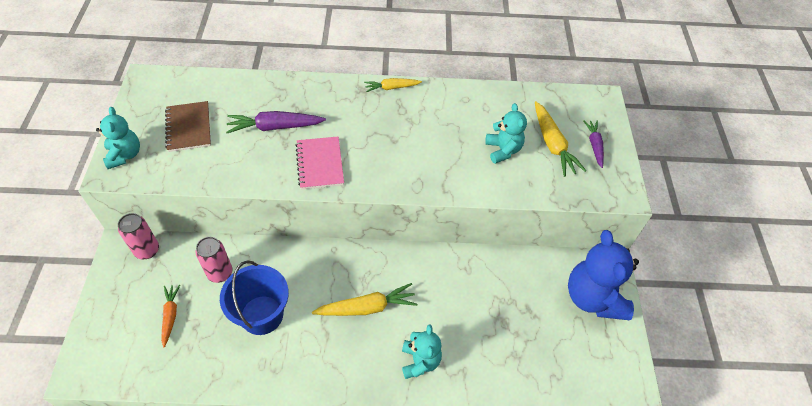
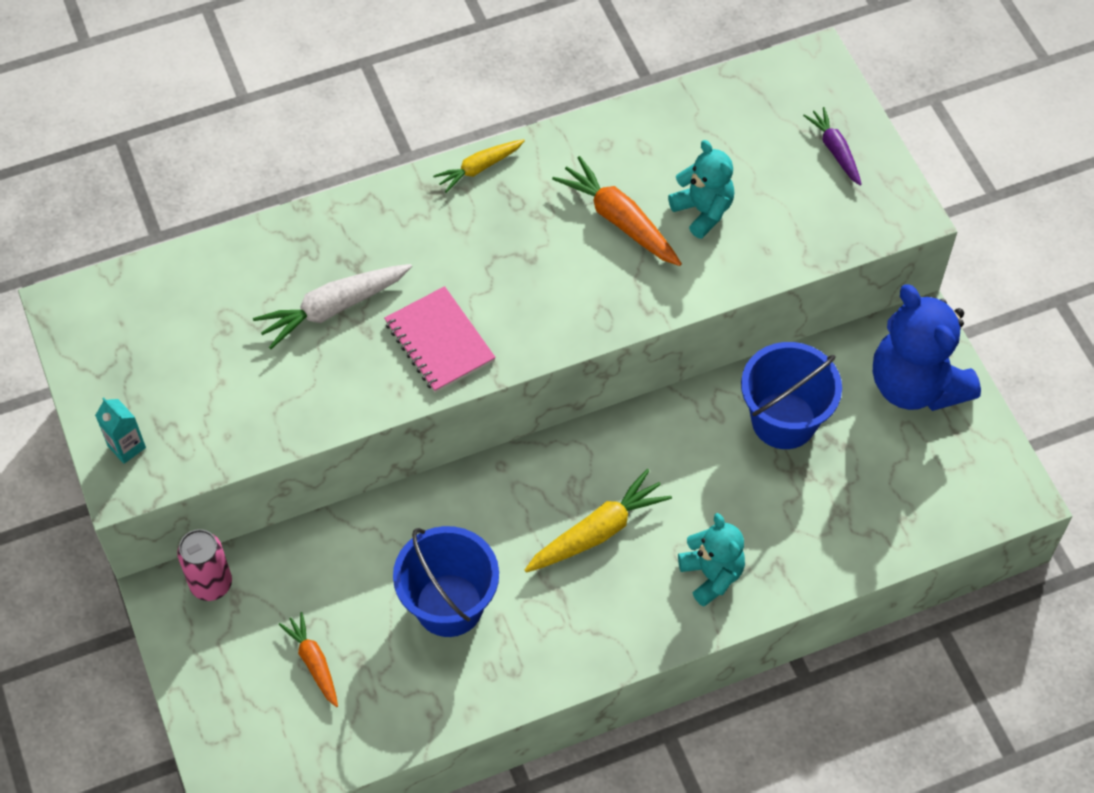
camera: 20 degrees left, 5 degrees up
(124, 155) = (126, 447): turquoise teddy bear -> turquoise carton
(189, 128) = (197, 363): brown notebook -> none
(220, 273) = (348, 571): pink can -> none
(275, 127) = (333, 308): purple carrot -> white carrot
(453, 138) = (619, 220): none -> orange carrot
(505, 287) = (784, 420): none -> blue bucket
(552, 144) = (772, 172): yellow carrot -> none

